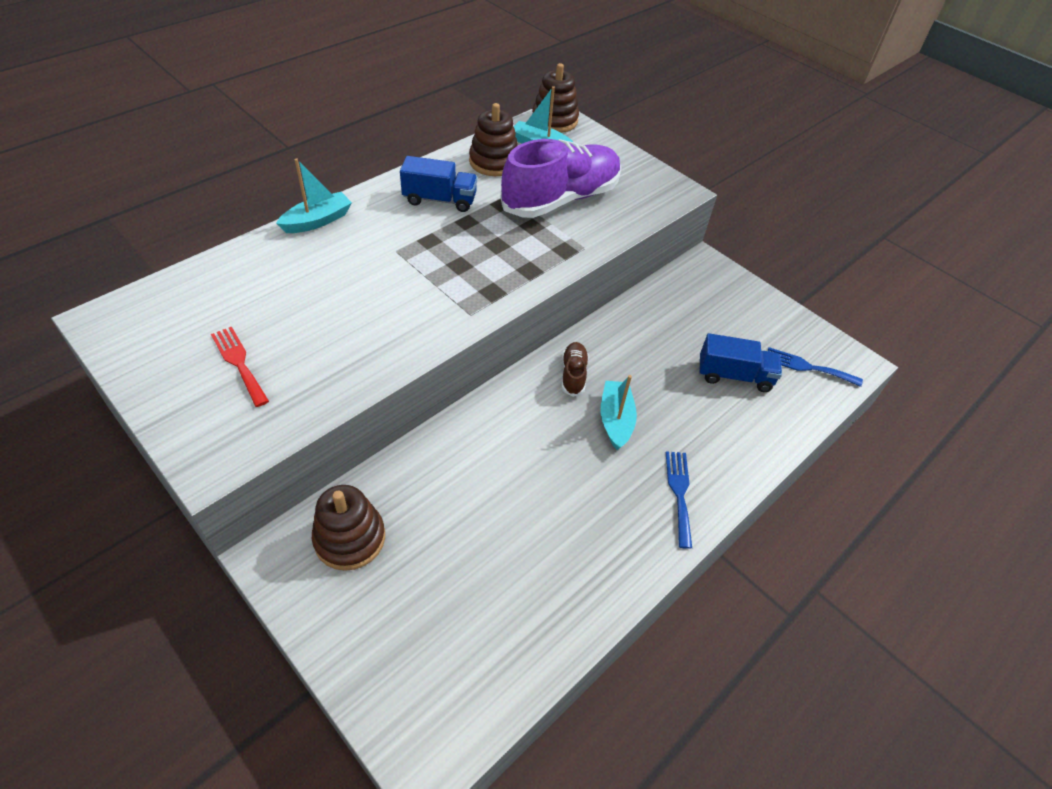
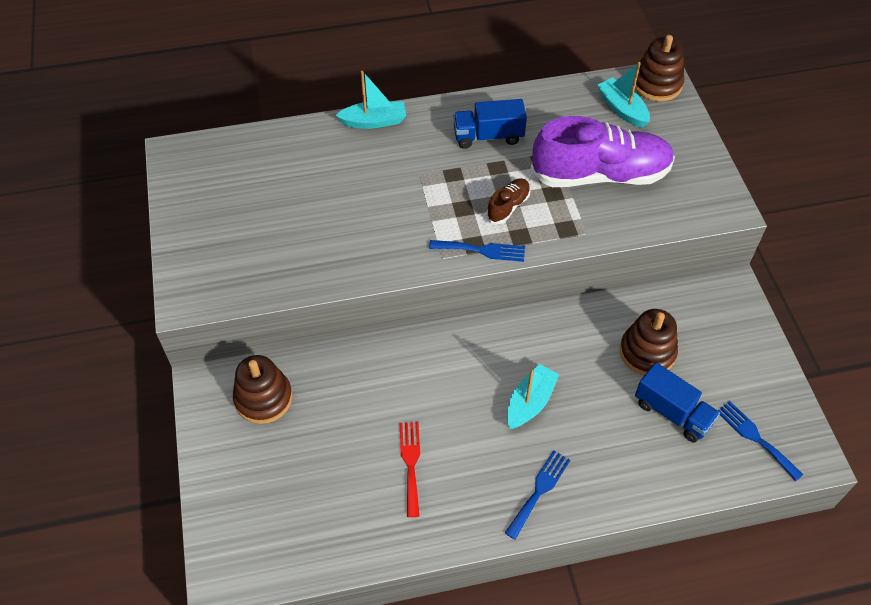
camera: 35 degrees right, 5 degrees up
(239, 363) = (246, 229): red fork -> red fork (411, 464)
(439, 200) = (488, 136): blue truck -> blue truck turned 135 degrees clockwise
(494, 162) = (564, 112): brown stacking toy -> brown stacking toy (647, 352)
(502, 294) = (481, 250): none -> blue fork
(573, 374) = (521, 345): brown shoe -> brown shoe (508, 206)

